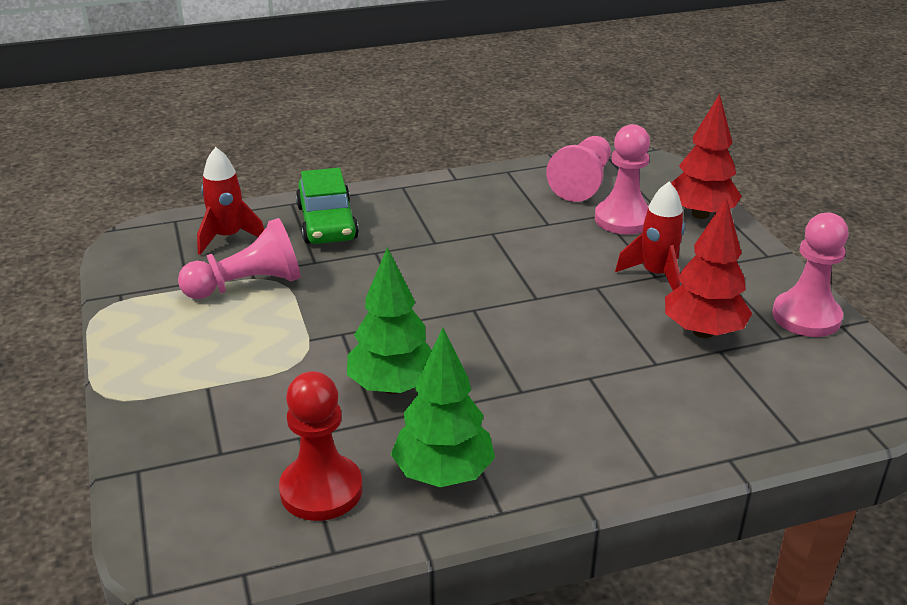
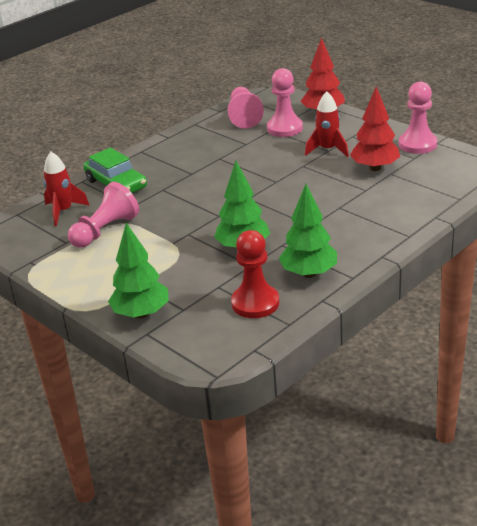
camera: 25 degrees left, 0 degrees up
(163, 434) = (141, 313): none -> green tree

